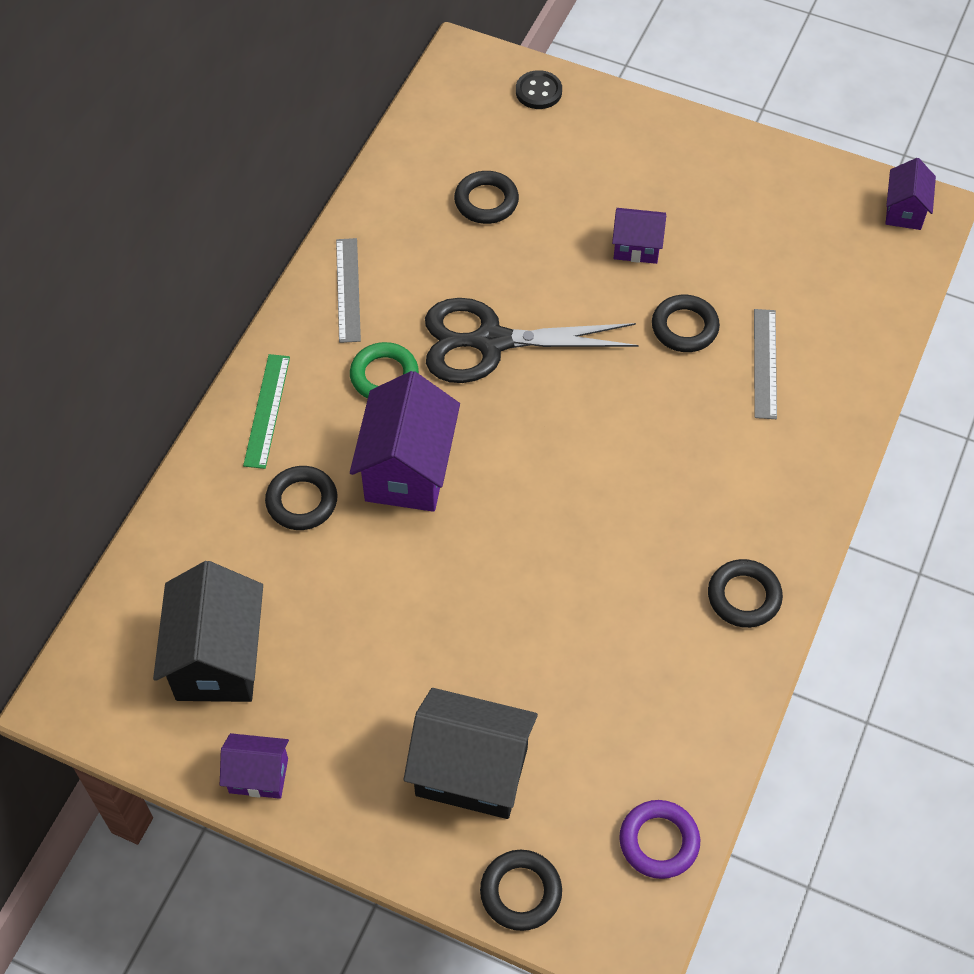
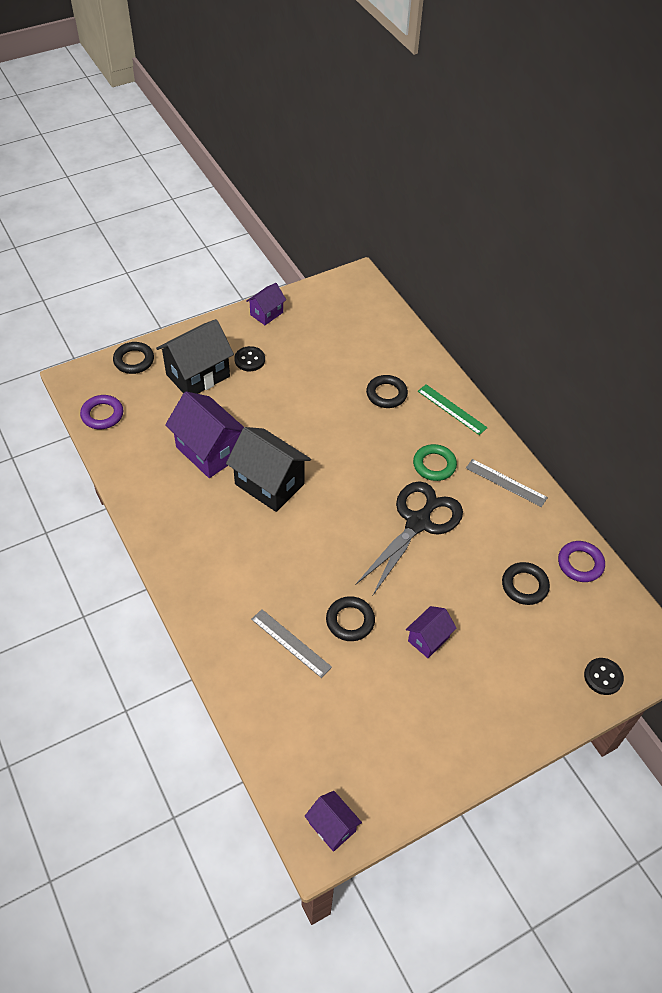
camera: 125 degrees right, 5 degrees down
(218, 659) = (332, 328): black house -> black house (269, 484)
(380, 723) = (249, 360): none -> black button
(408, 470) = (368, 441): purple house -> purple house (209, 451)
(409, 168) = (580, 564): none -> purple ring
(744, 596) = (171, 526): black ring -> none

